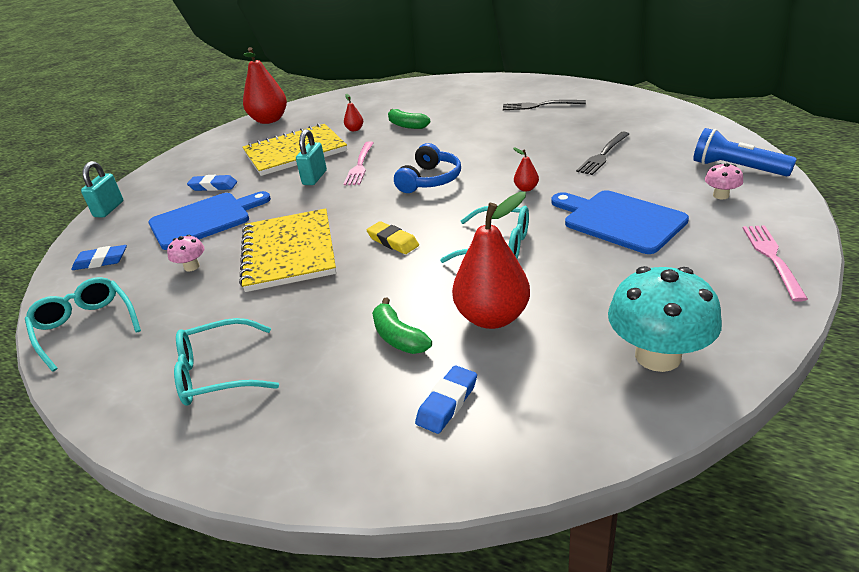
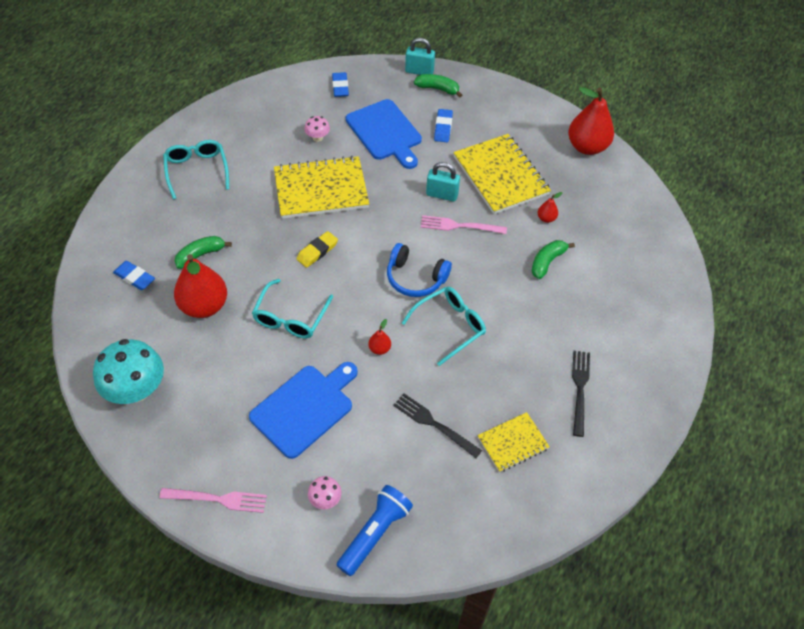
camera: 85 degrees right, 20 degrees up
(85, 327) = (263, 100): turquoise glasses -> turquoise glasses (450, 326)
(147, 195) = (437, 89): none -> green banana
(604, 123) = (512, 443): none -> yellow notebook

